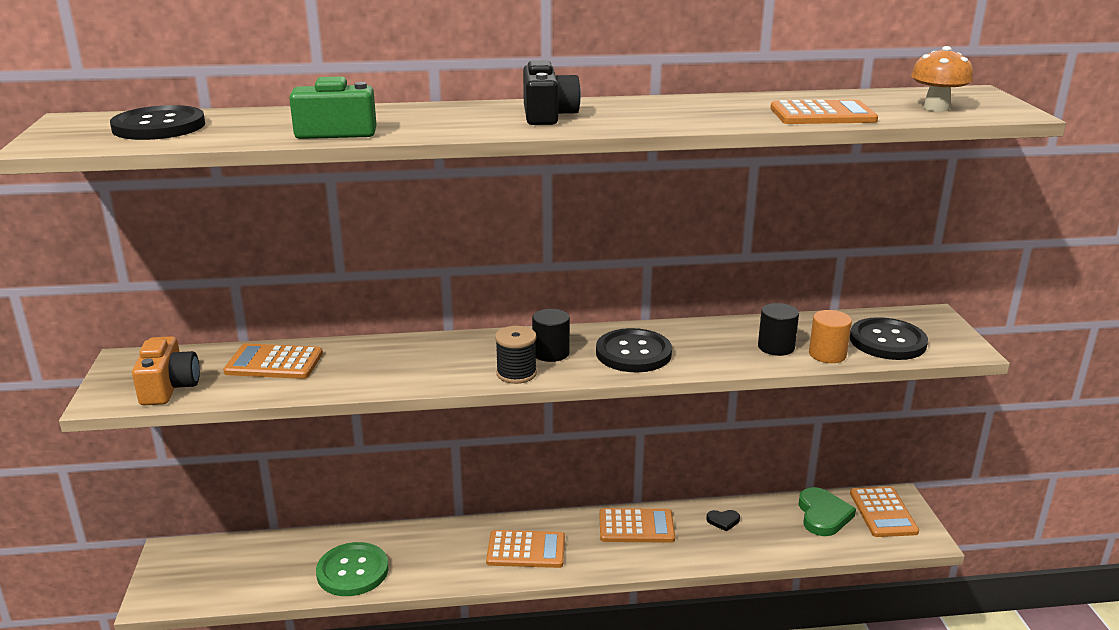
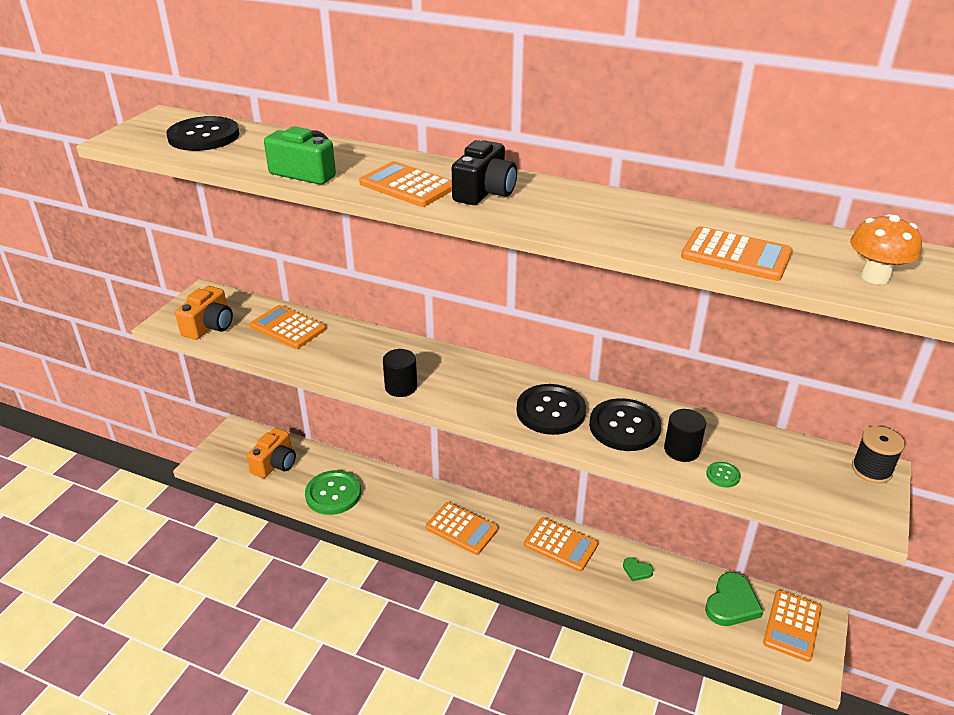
camera: 30 degrees right, 10 degrees up
(253, 568) = (275, 464): none -> orange camera
(464, 123) = (407, 185): none -> orange calculator
(516, 373) = (442, 398): black spool -> black spool (871, 470)
(551, 353) = (485, 387): black cylinder -> black cylinder (401, 387)
(723, 521) = (637, 570): black heart -> green heart
(827, 354) = (723, 475): orange cylinder -> green button
(887, 341) = (798, 483): black button -> black button (624, 427)

